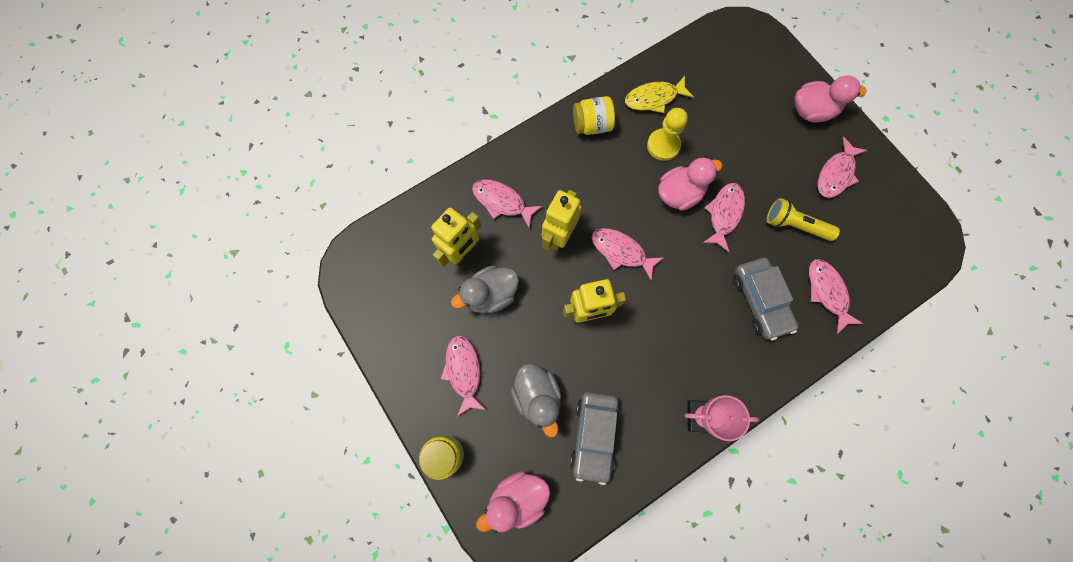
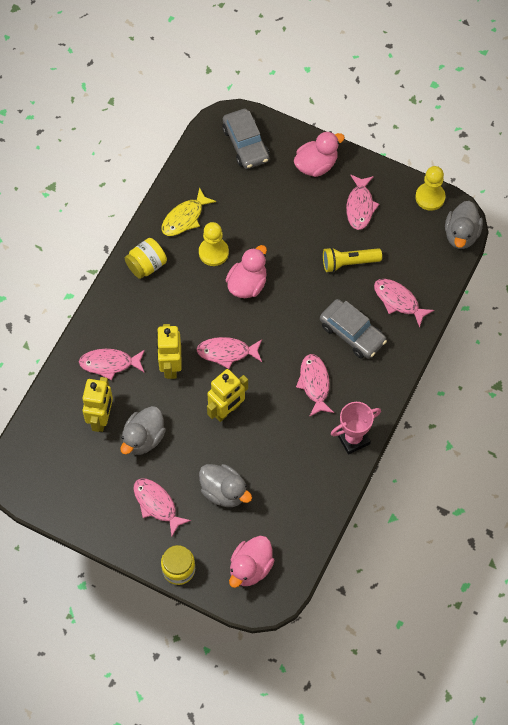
camera: 30 degrees left, 10 degrees down
(594, 435) = (282, 495): grey car -> grey car (245, 144)
(724, 214) = (290, 282): pink fish -> pink fish (314, 383)
(915, 201) = (430, 197): none -> yellow pawn
(930, 257) = (461, 234): none -> grey duck

